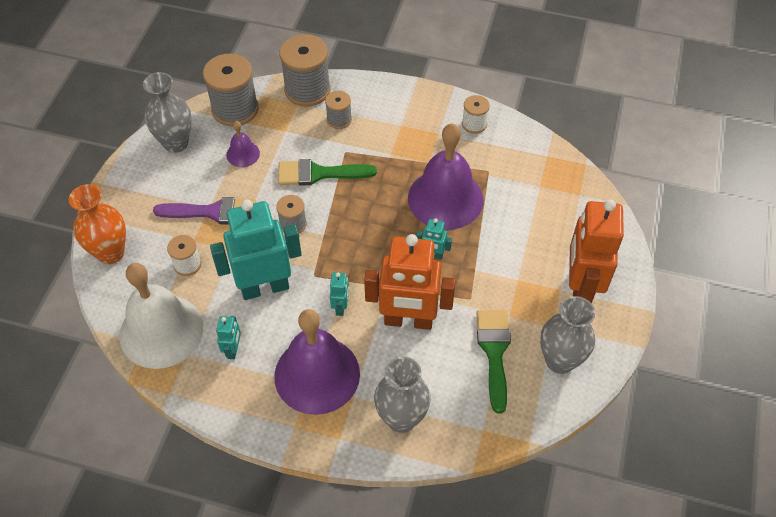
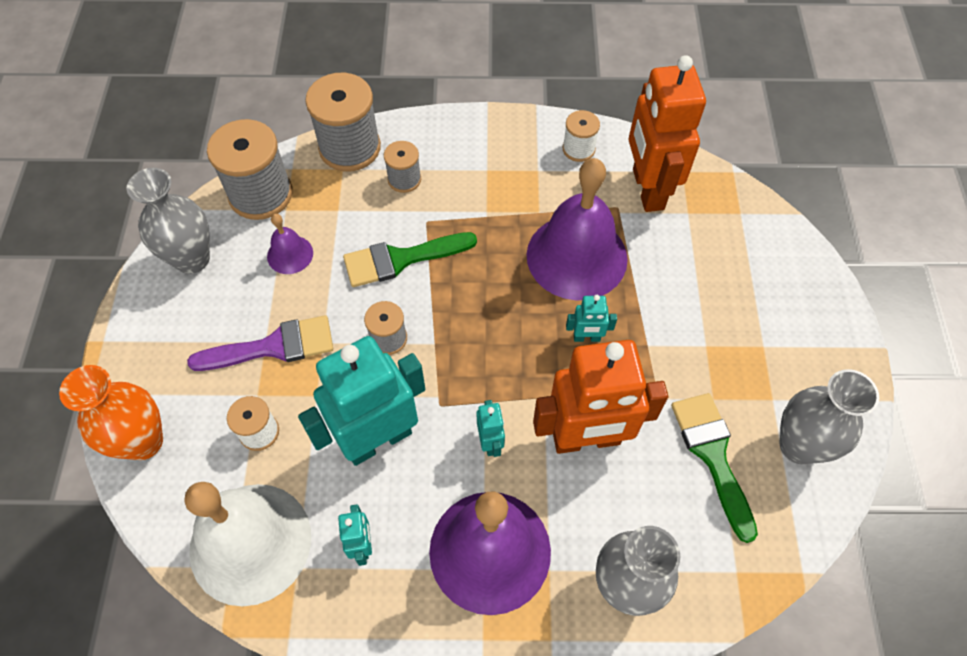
camera: 15 degrees left, 5 degrees up
(580, 288) = (787, 338): orange robot -> orange robot (647, 189)

